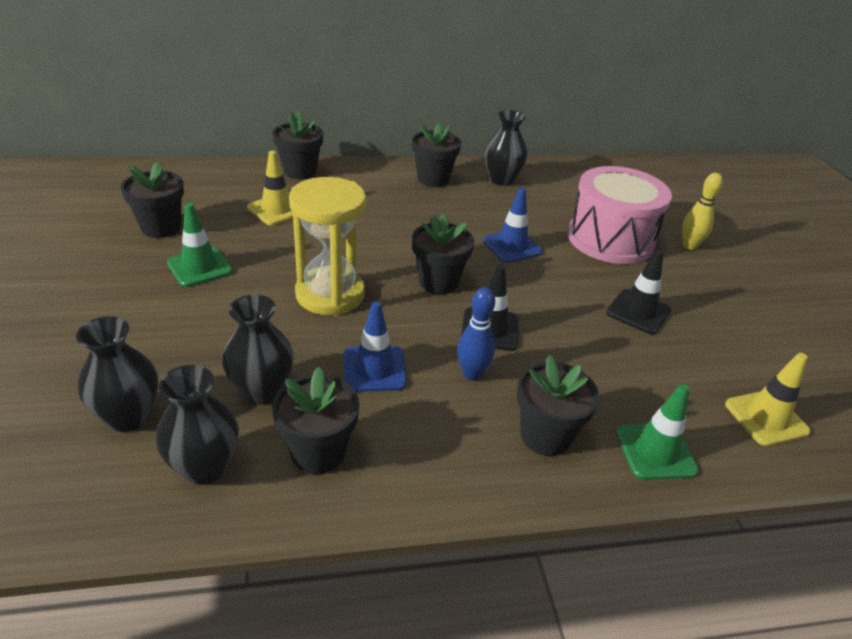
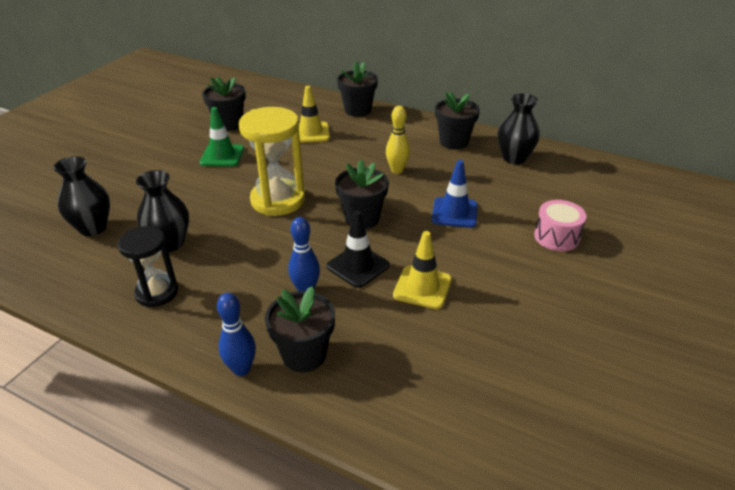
camera: 40 degrees right, 0 degrees up
(205, 467) = (95, 272): black vase -> none
(318, 452) = (157, 293): black flower pot -> black hourglass
(374, 369) = (247, 259): blue traffic cone -> none
(508, 481) = (241, 369): none -> blue bowling pin
(610, 239) = (556, 237): pink drum -> pink drum, size x0.51
(638, 312) = (502, 304): black traffic cone -> none
(655, 451) = (373, 409): green traffic cone -> none
(689, 246) = (636, 270): yellow bowling pin -> yellow bowling pin (397, 170)
(766, 418) = (510, 440): yellow traffic cone -> yellow traffic cone (422, 287)

